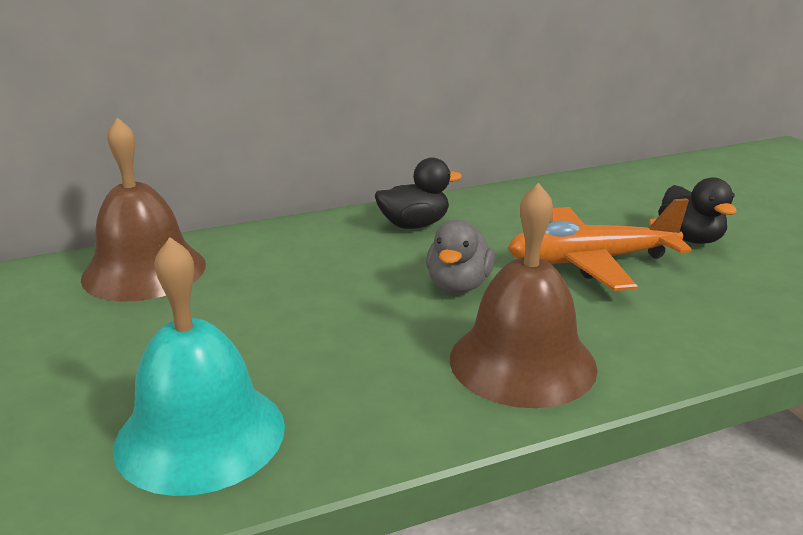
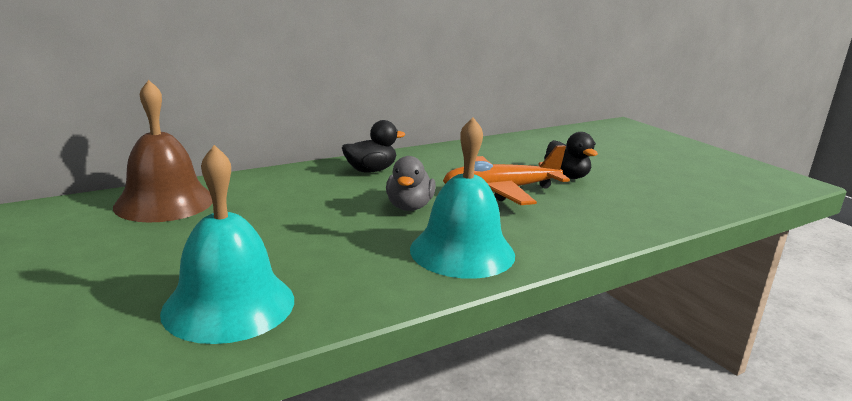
camera: 10 degrees left, 5 degrees down
(522, 362) = (462, 251): brown bell -> turquoise bell

